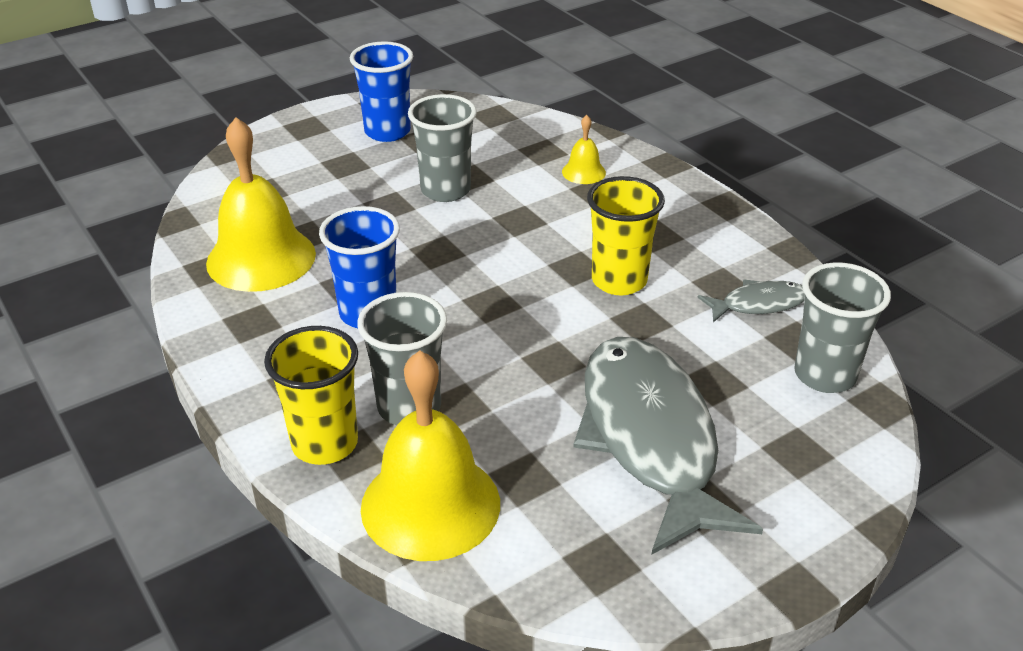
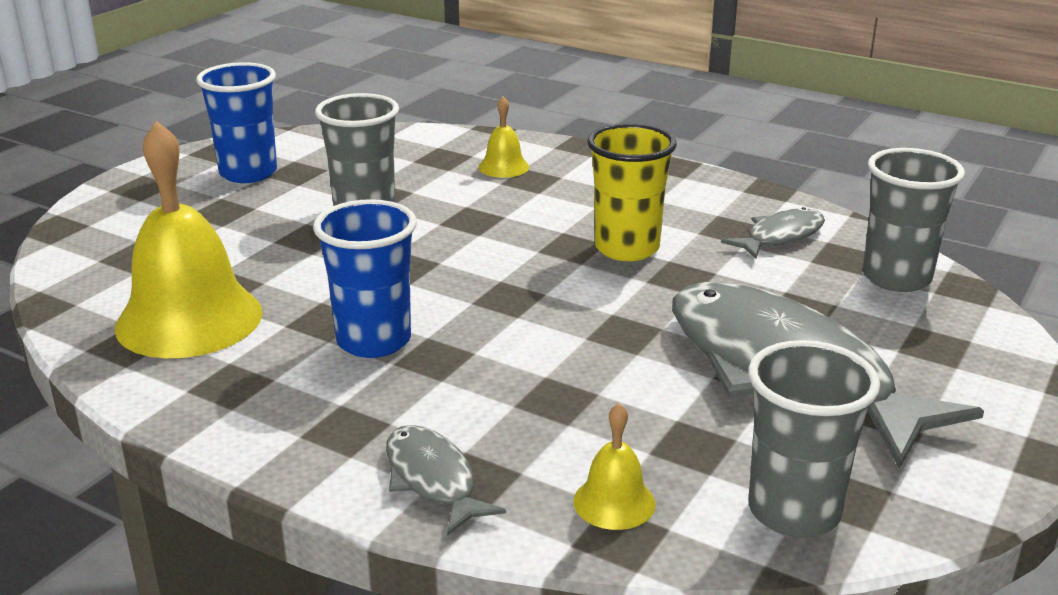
camera: 25 degrees left, 10 degrees down
(325, 444) = (433, 480): yellow cup -> grey fish
(409, 407) = (503, 416): grey cup -> grey cup (794, 511)
(430, 505) = (614, 502): yellow bell -> yellow bell, size x0.45

